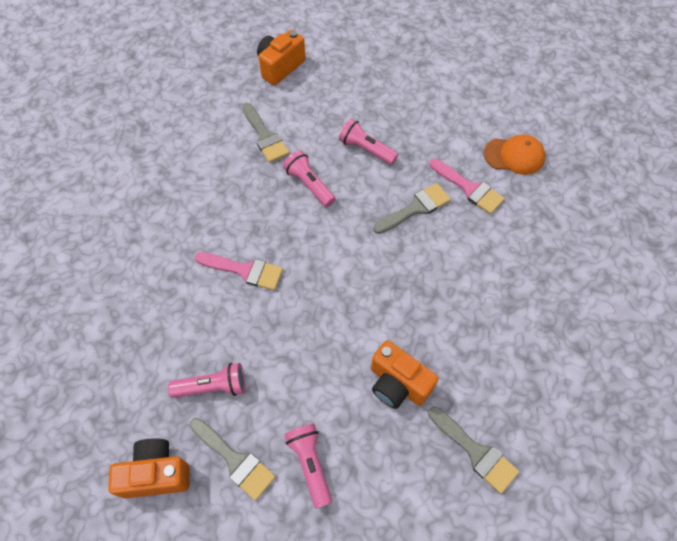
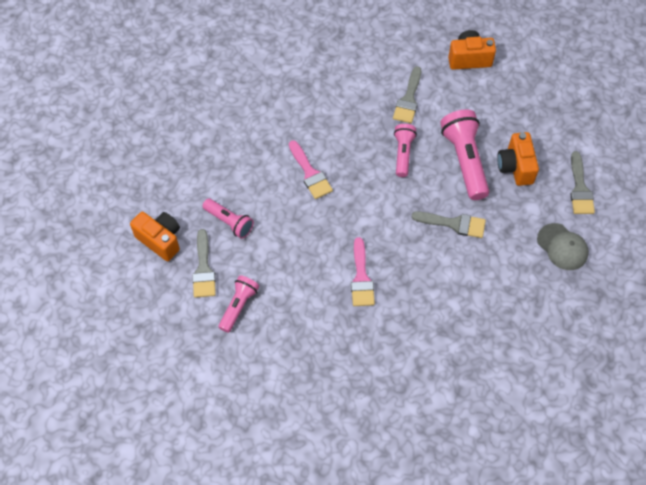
camera: 45 degrees right, 0 degrees up
(366, 149) = (465, 160): pink flashlight -> pink flashlight, size x1.68
(398, 384) = (328, 310): orange camera -> orange camera (515, 167)
(469, 188) = (504, 241): pink brush -> pink brush (361, 278)
(476, 452) = (331, 383): grey brush -> grey brush (580, 189)
(514, 156) = (562, 247): orange cap -> grey cap

